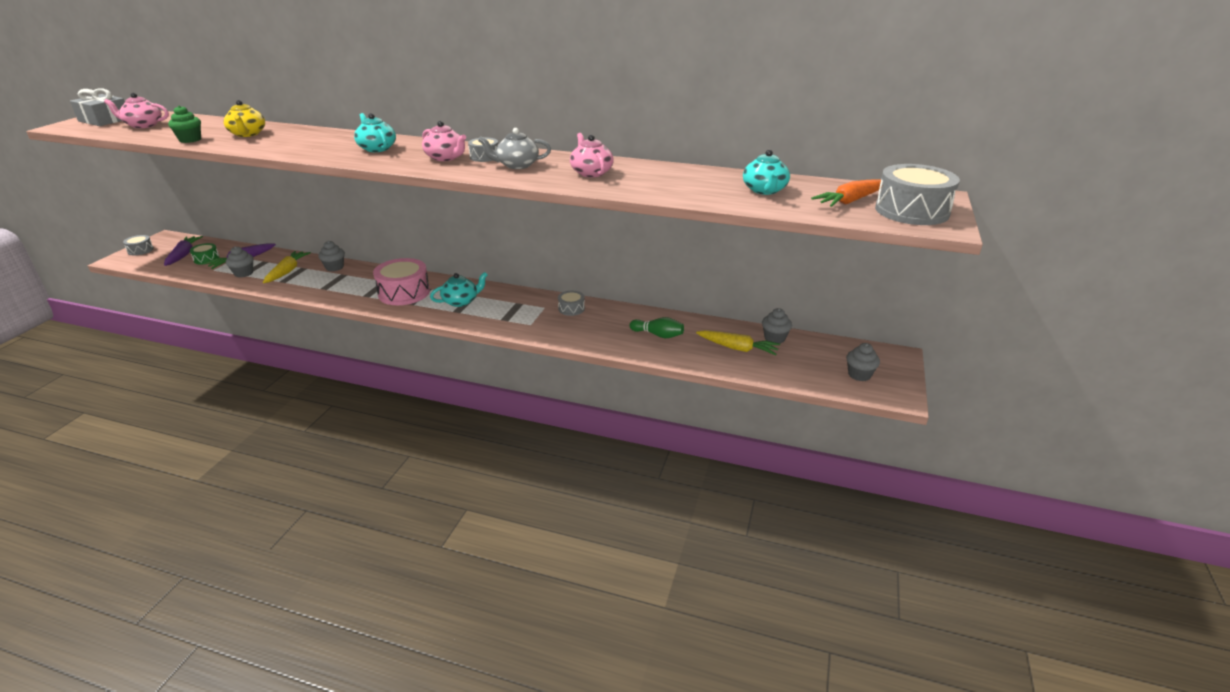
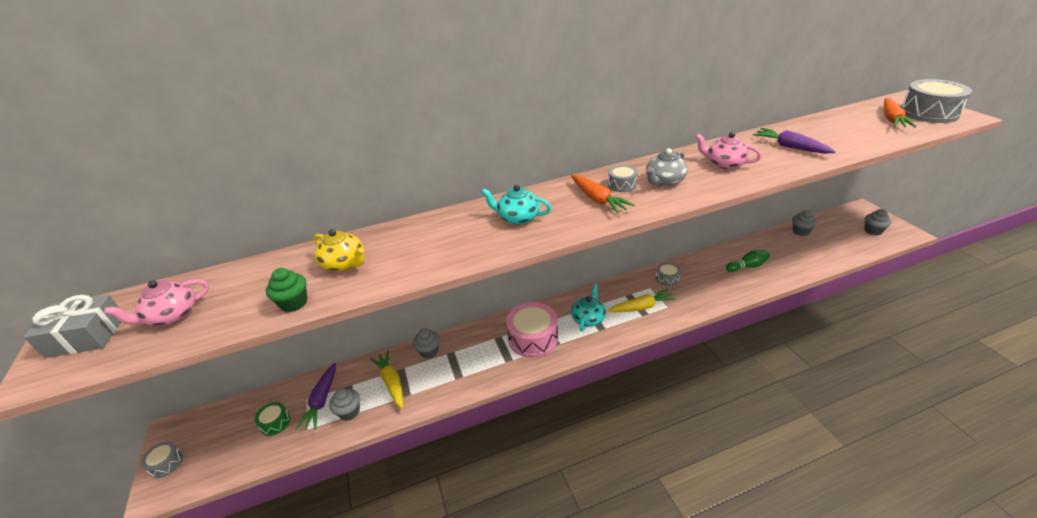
camera: 35 degrees left, 5 degrees up
(183, 255) = (238, 435): purple carrot -> purple carrot (790, 147)
(446, 158) = (597, 199): pink teapot -> orange carrot
(737, 348) = (798, 249): yellow carrot -> yellow carrot (641, 307)
(764, 190) = (840, 131): turquoise teapot -> none

